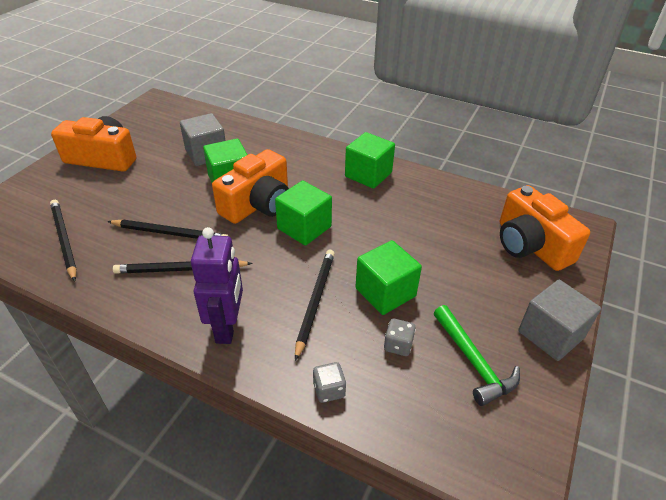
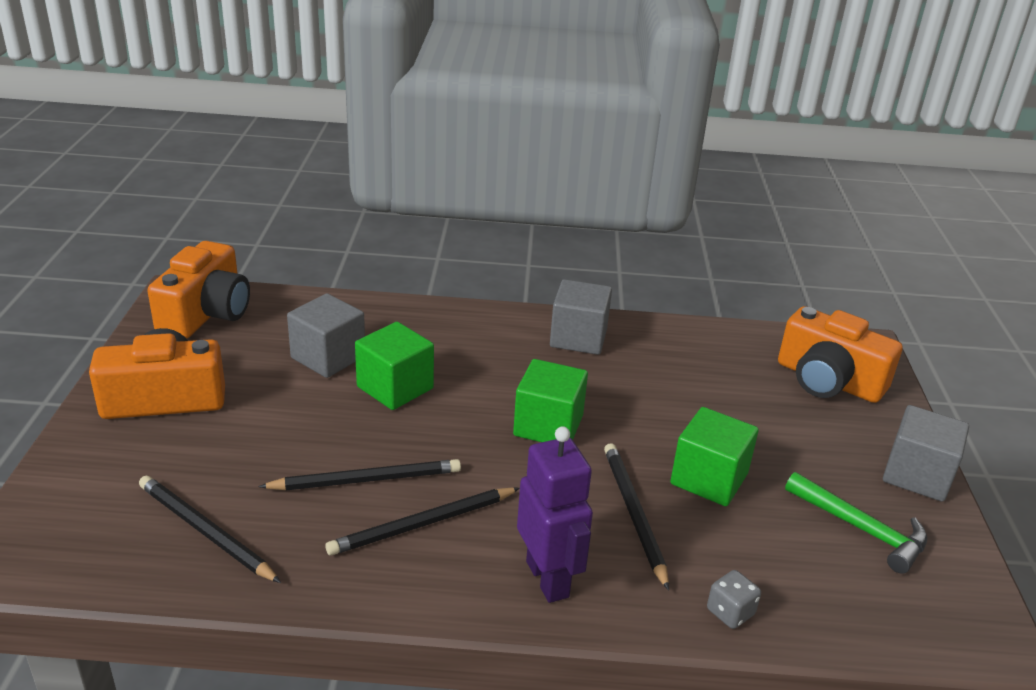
camera: 25 degrees left, 10 degrees down
(258, 204) = (461, 410): orange camera -> orange camera (206, 313)
(368, 174) = (578, 338): green cube -> grey cube
(398, 345) = (768, 536): grey dice -> none

